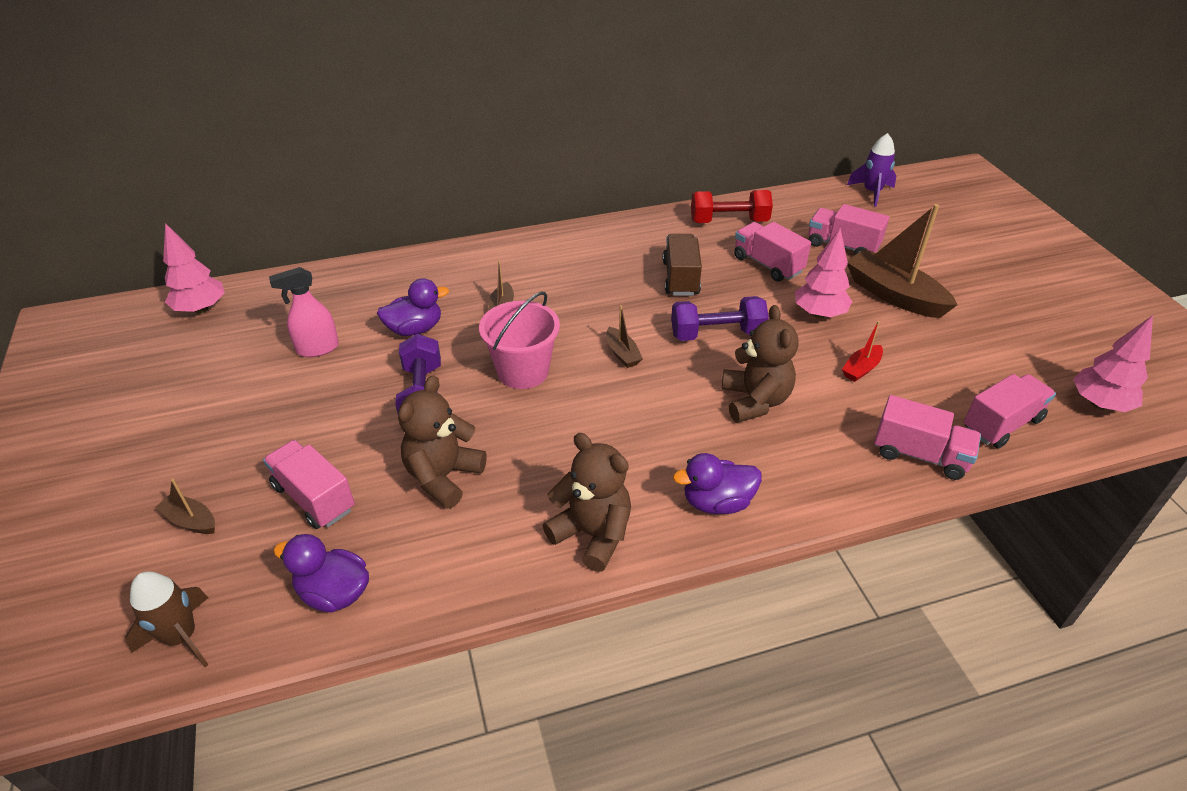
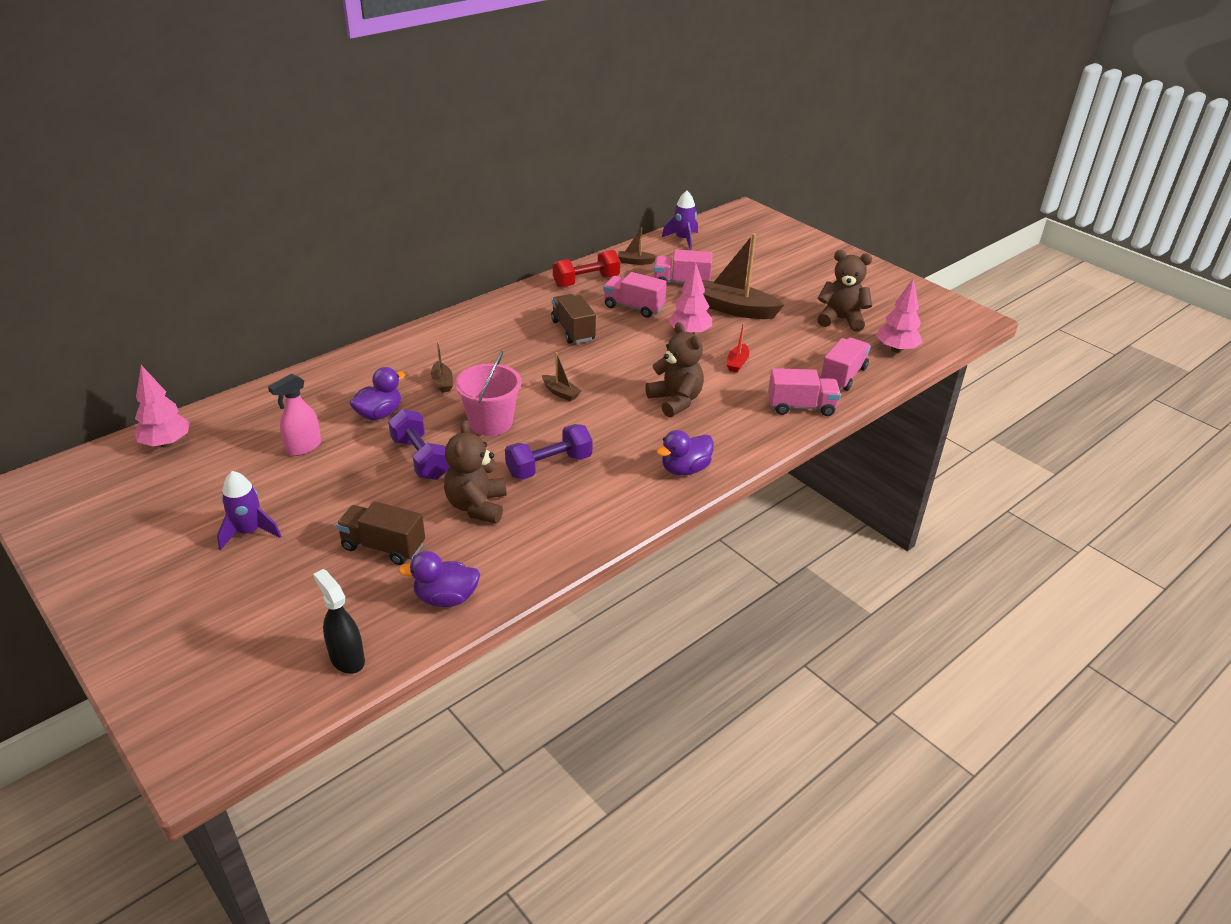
camera: 25 degrees left, 5 degrees down
(182, 637) = (347, 658): brown rocket -> black spray bottle
(191, 521) = (291, 589): brown boat -> brown boat (635, 262)
(201, 435) = (249, 532): none -> purple rocket
(314, 498) = (383, 546): pink truck -> brown truck
(592, 534) = (611, 511): brown teddy bear -> brown teddy bear (841, 319)
(717, 334) = (623, 363): purple dumbbell -> purple dumbbell (549, 466)

